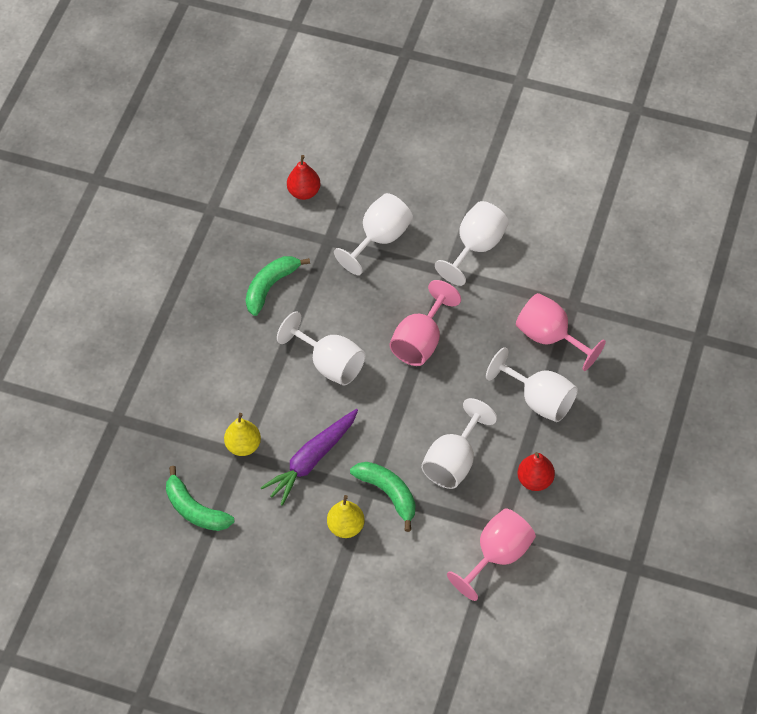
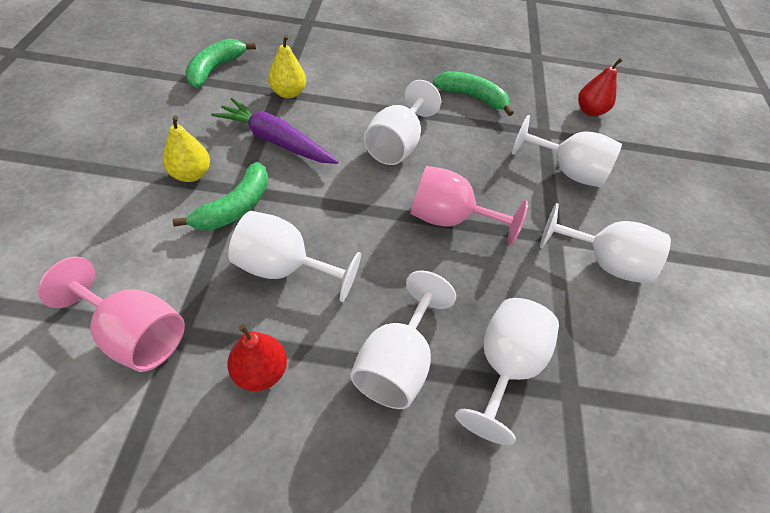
camera: 70 degrees right, 5 degrees down
(550, 337) = (504, 367): pink goblet -> white goblet

